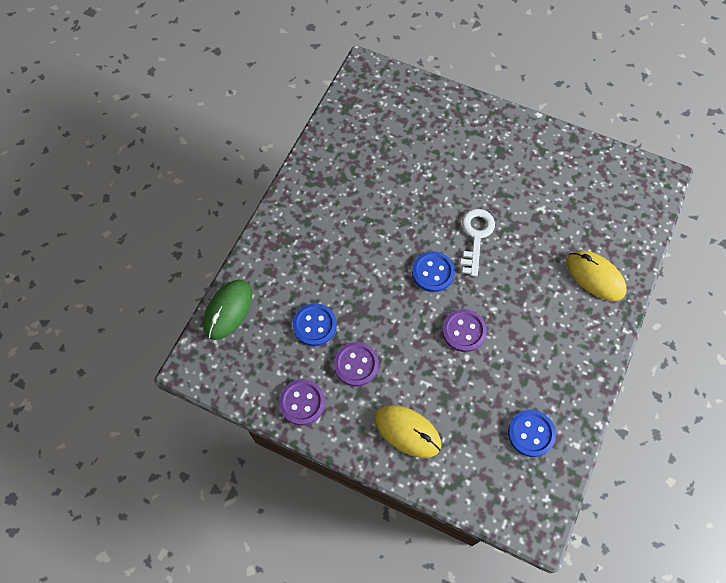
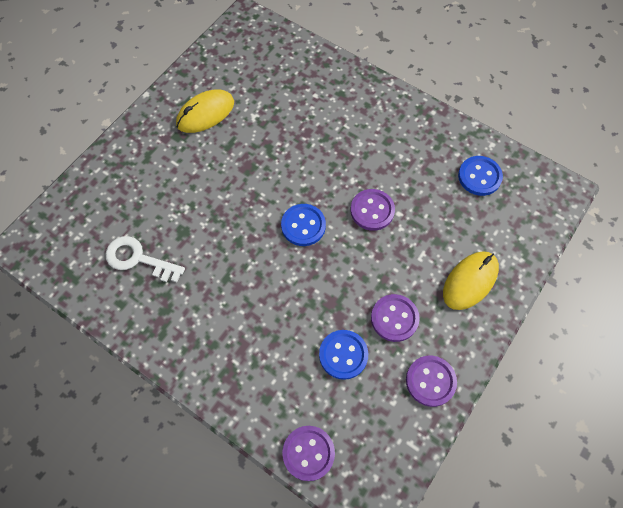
camera: 80 degrees left, 0 degrees up
(228, 310) = (308, 453): green mouse -> purple button
(476, 236) = (271, 179): white key -> white key (138, 259)
(595, 276) = (335, 91): yellow mouse -> yellow mouse (205, 113)

